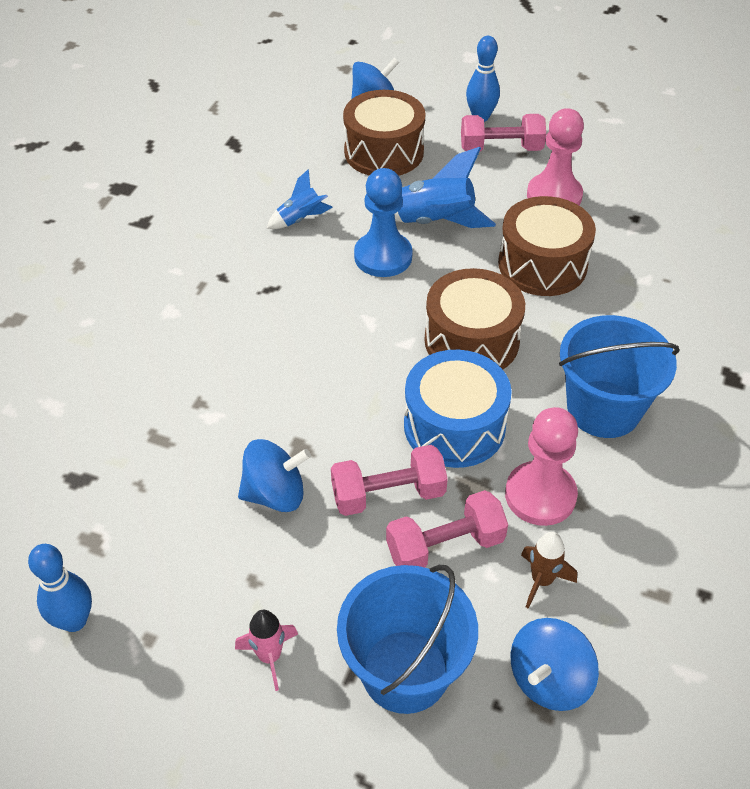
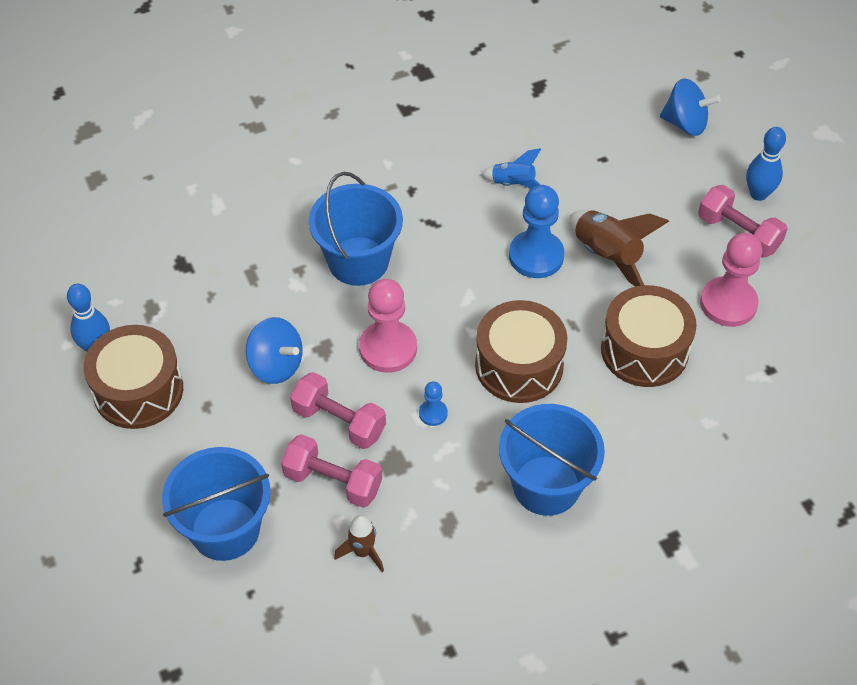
camera: 45 degrees right, 5 degrees up
(244, 359) = (358, 261): none -> blue bucket
(269, 656) = (167, 456): pink rocket -> none
(384, 152) = (641, 171): brown drum -> brown drum (138, 390)
(434, 222) = (607, 257): blue rocket -> brown rocket
(454, 426) = (433, 413): blue drum -> blue pawn
(540, 495) = (429, 503): pink pawn -> pink pawn (388, 348)
(549, 679) = (295, 607): blue spinning top -> none

